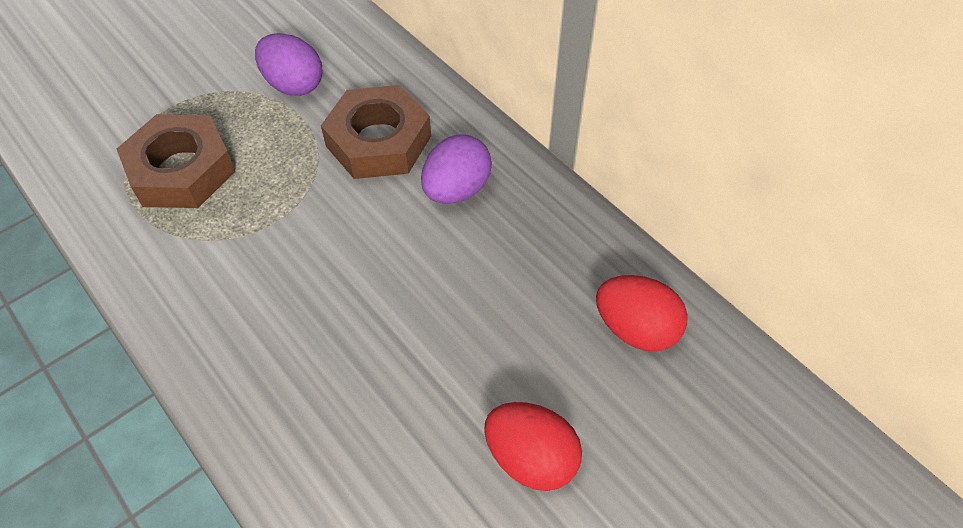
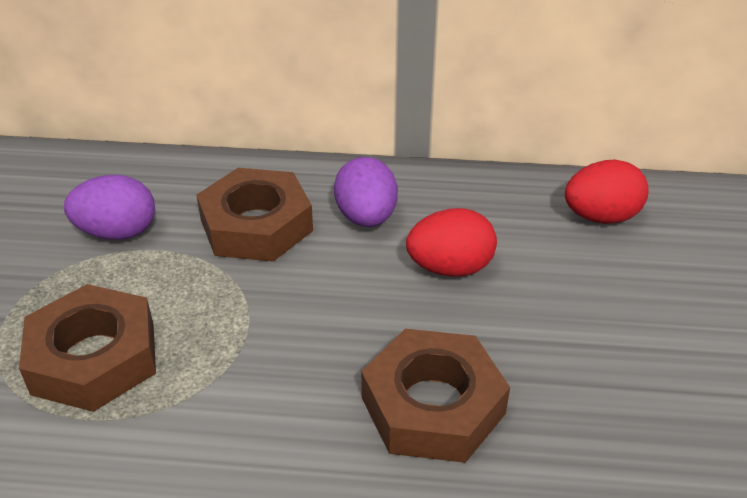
camera: 45 degrees left, 15 degrees down
(310, 369) = (432, 405): none -> brown nut
(531, 458) = (655, 333): red egg -> red egg (450, 268)

